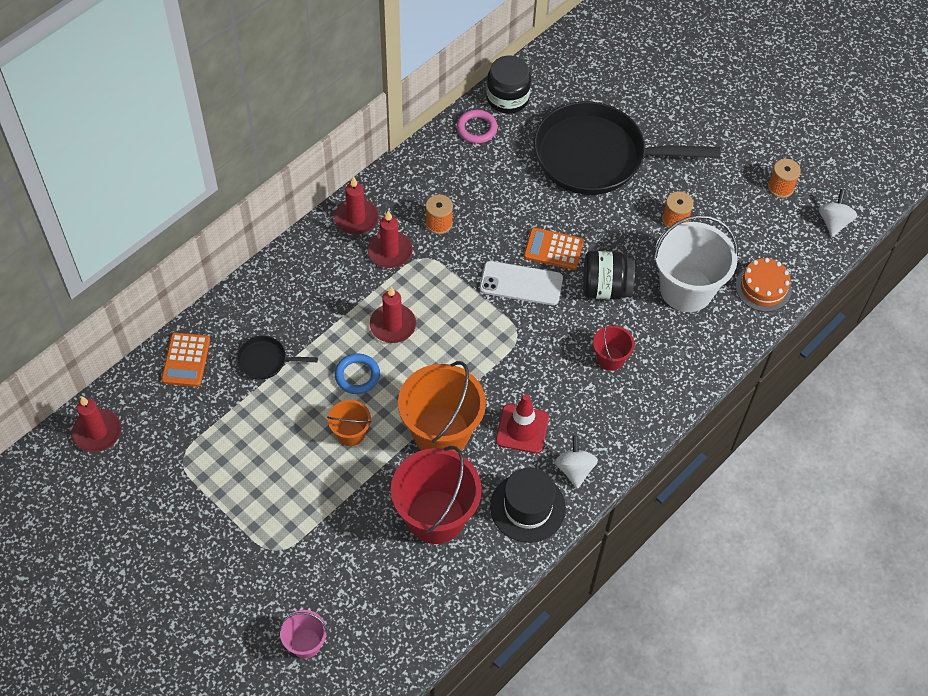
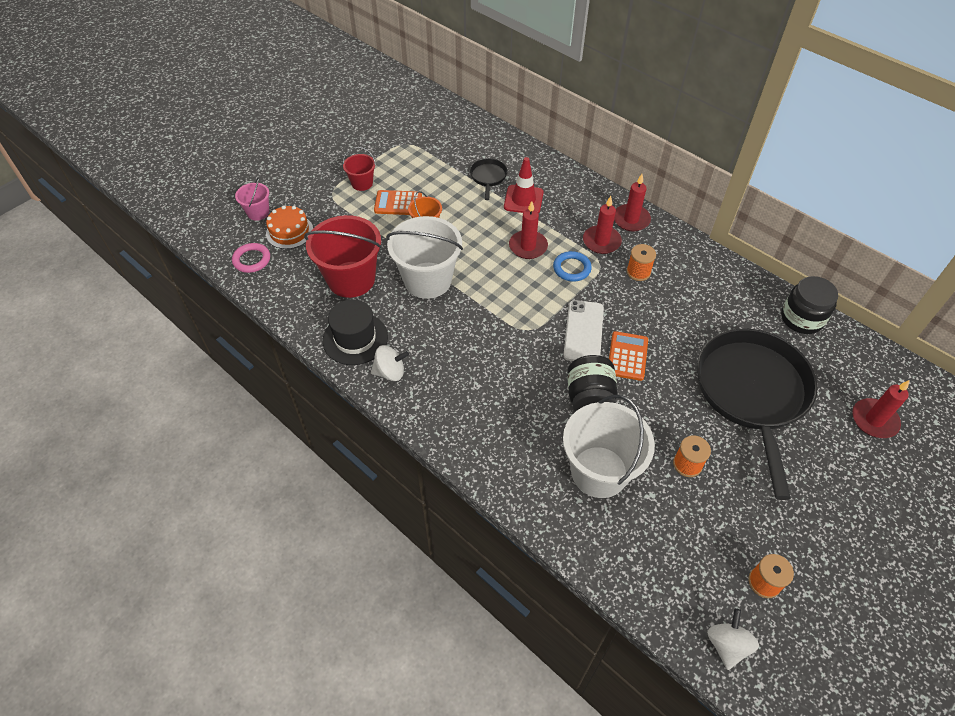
camera: 90 degrees right, 5 degrees down
(97, 432) = (426, 105): red candle -> red candle (874, 420)
(186, 360) = (485, 138): orange calculator -> orange calculator (398, 203)
(357, 375) = (478, 228): blue ring -> blue ring (571, 268)
(441, 432) = (427, 280): orange bucket -> white bucket
(476, 128) = (755, 296): pink ring -> pink ring (252, 260)
(522, 429) = (431, 334): red traffic cone -> red traffic cone (523, 200)
(610, 358) = (508, 401): red bucket -> red bucket (362, 183)
(763, 288) = (613, 551): orange cake -> orange cake (289, 231)
(833, 222) = (727, 645): white spinning top -> white spinning top turned 90 degrees counterclockwise

